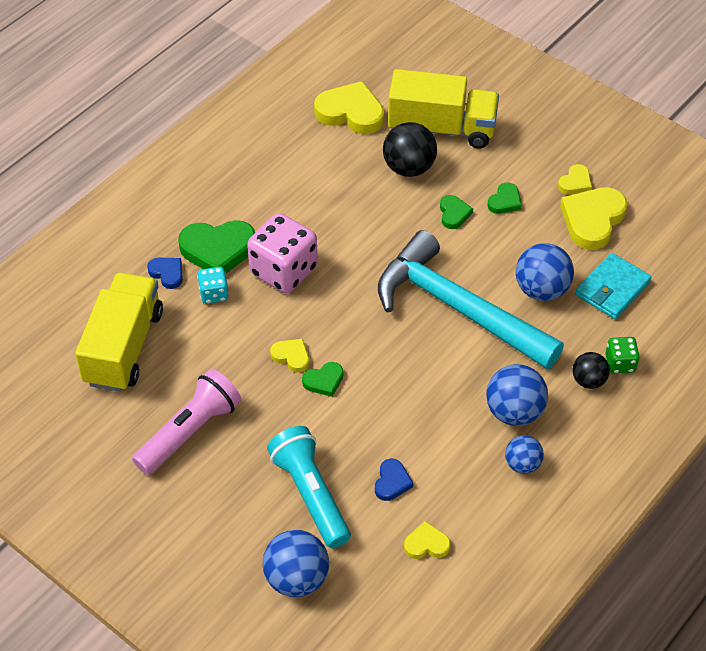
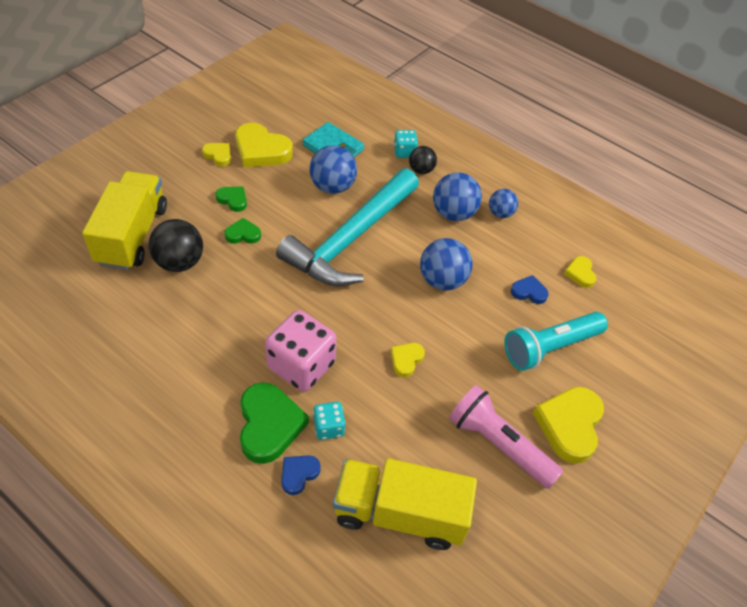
camera: 95 degrees left, 0 degrees up
(296, 578) = (630, 358): blue ball -> blue ball (442, 280)
(324, 381) = (432, 335): green heart -> none
(350, 112) = (91, 304): yellow heart -> yellow heart (569, 425)
(620, 363) = (404, 152): green dice -> turquoise dice

